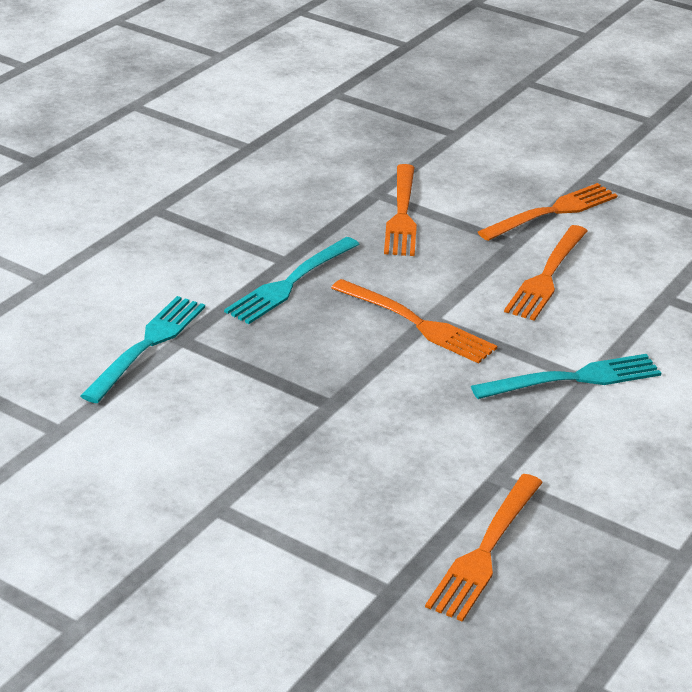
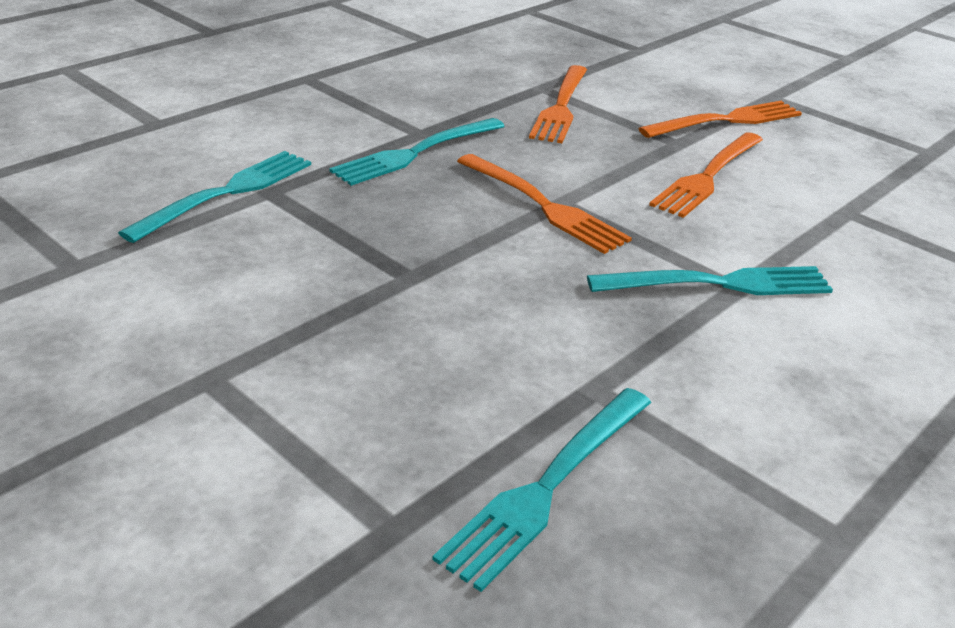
camera: 10 degrees right, 0 degrees up
(485, 551) = (547, 487): orange fork -> turquoise fork

